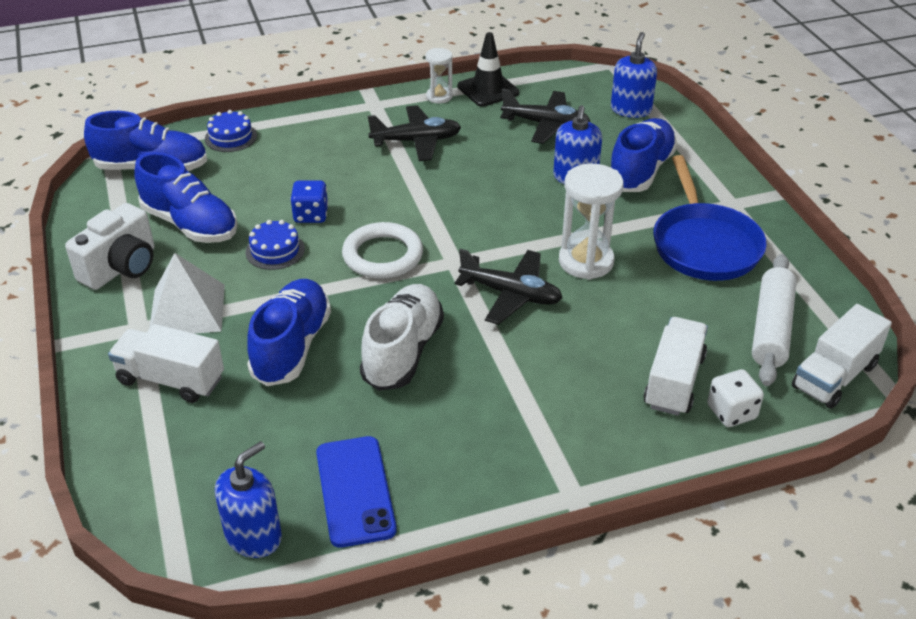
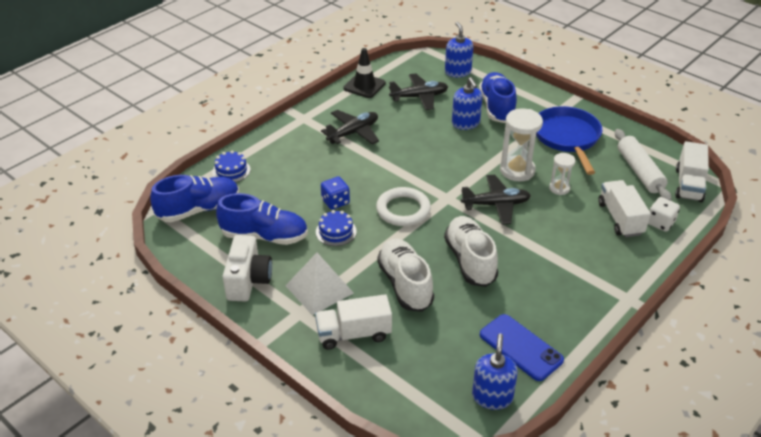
camera: 30 degrees left, 0 degrees up
(291, 347) = (405, 284): blue shoe -> white shoe
(439, 96) = (339, 100): white hourglass -> white hourglass (559, 188)
(704, 244) = (567, 138): blue pan -> blue pan turned 150 degrees counterclockwise

